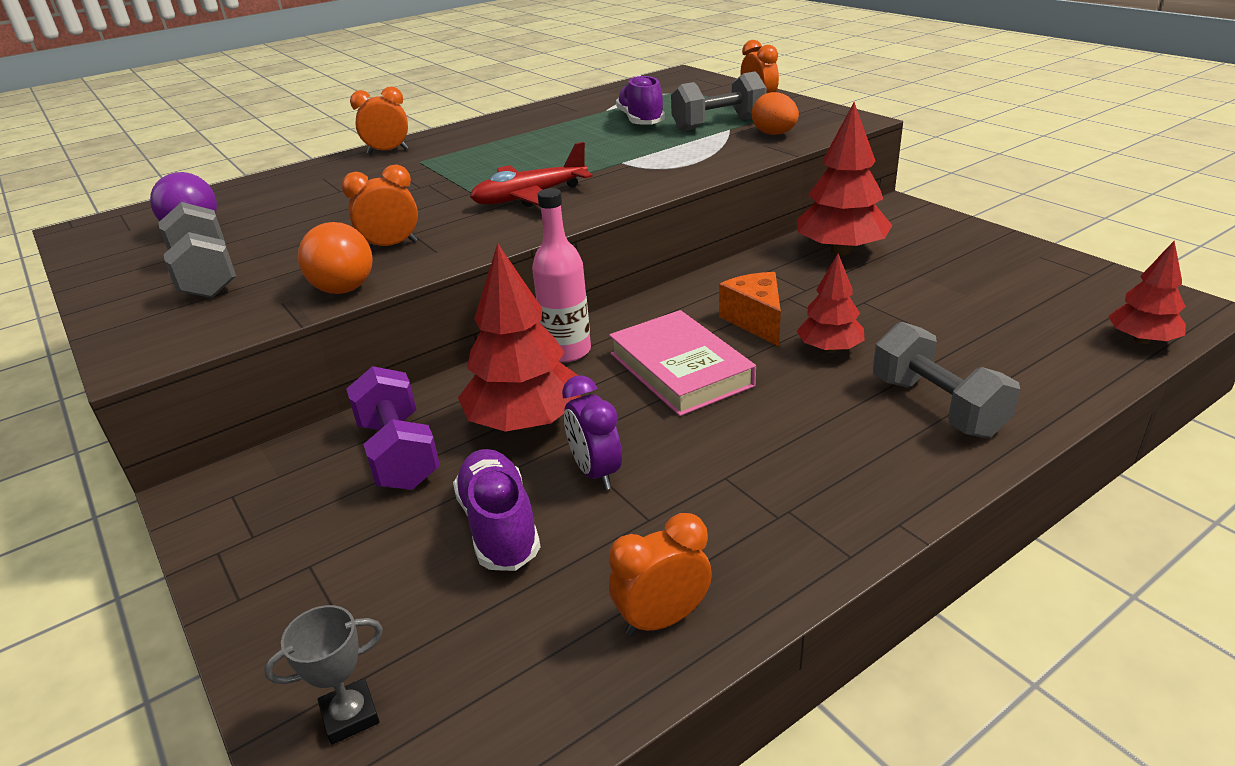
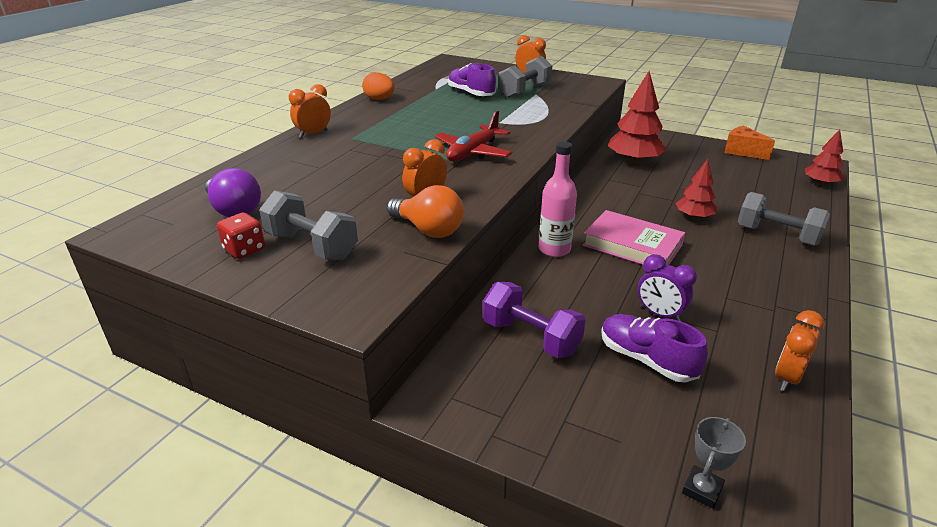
camera: 30 degrees left, 0 degrees up
(146, 268) = (244, 250): none -> red dice
(525, 422) = (584, 297): red tree -> none
(756, 321) = (638, 209): orange cheese -> orange cheese (742, 151)
(774, 134) = (567, 94): orange egg -> orange egg (379, 99)

